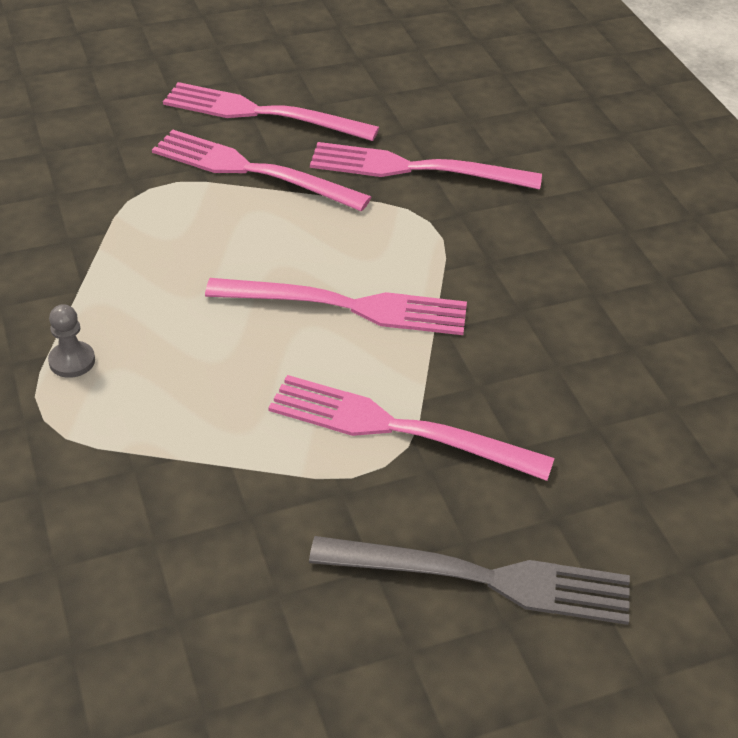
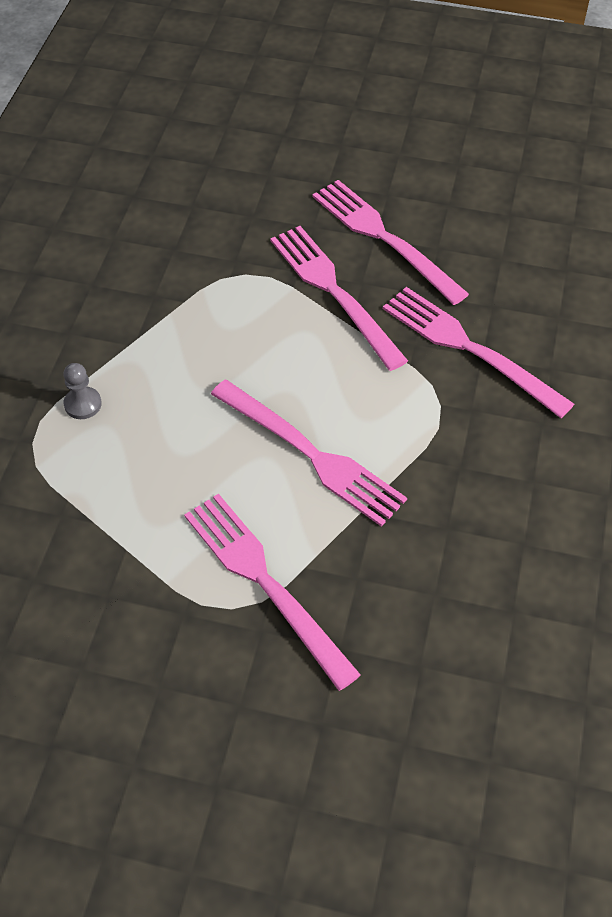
camera: 35 degrees right, 10 degrees up
(483, 579) = (227, 742): grey fork -> none

